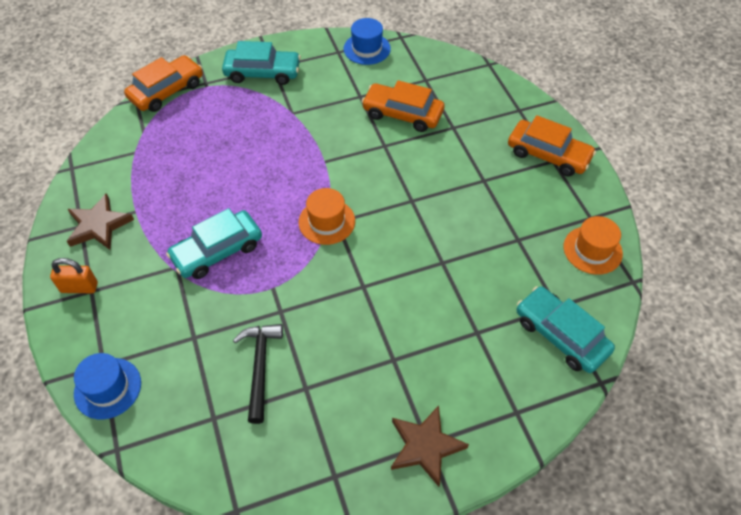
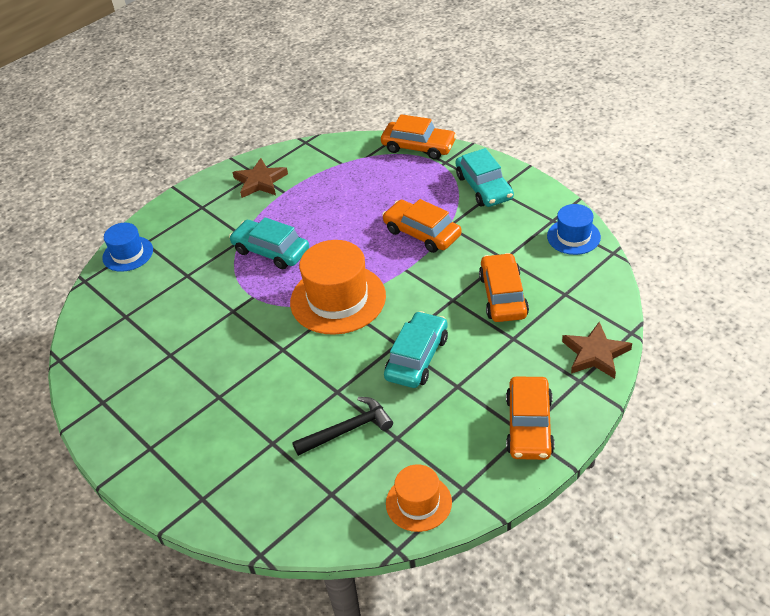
camera: 70 degrees right, 10 degrees down
(79, 287) = (201, 200): orange padlock -> none
(260, 367) = (177, 321): black hammer -> black hammer (347, 429)
(287, 133) = (422, 233): none -> orange car
(327, 221) = (338, 299): orange hat -> orange hat, size x1.76
(425, 446) = (146, 447): brown star -> brown star (595, 354)
(561, 335) = (299, 507): turquoise car -> turquoise car (417, 357)

